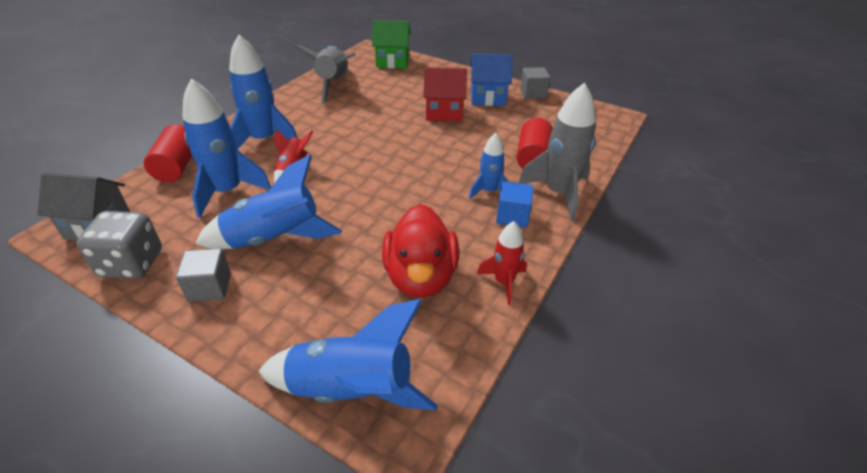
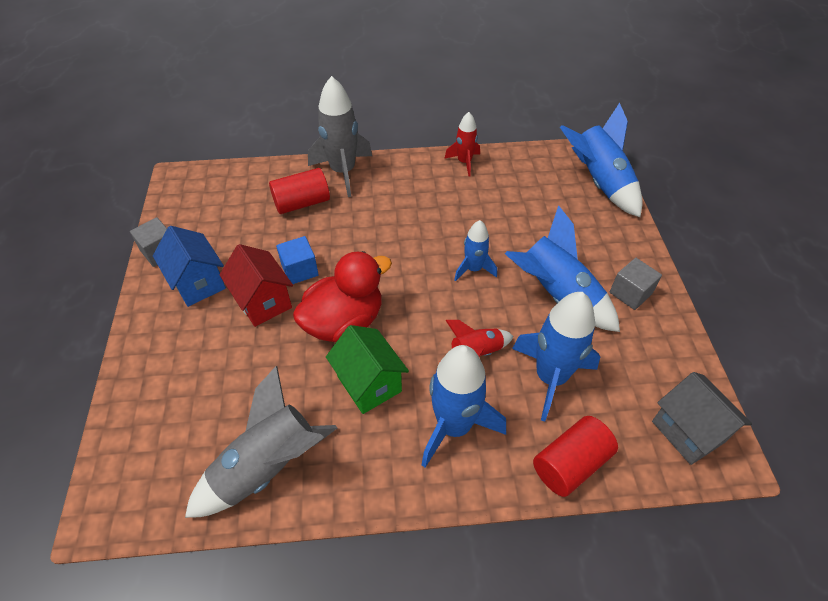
camera: 125 degrees left, 10 degrees up
(131, 263) = (675, 361): grey dice -> none
(392, 62) = (142, 445): green house -> green house (369, 384)
(420, 277) = (500, 198): red duck -> red duck (344, 322)
(489, 191) = (375, 208): blue rocket -> blue rocket (473, 269)
(512, 216) = (394, 184): blue cube -> blue cube (300, 270)

